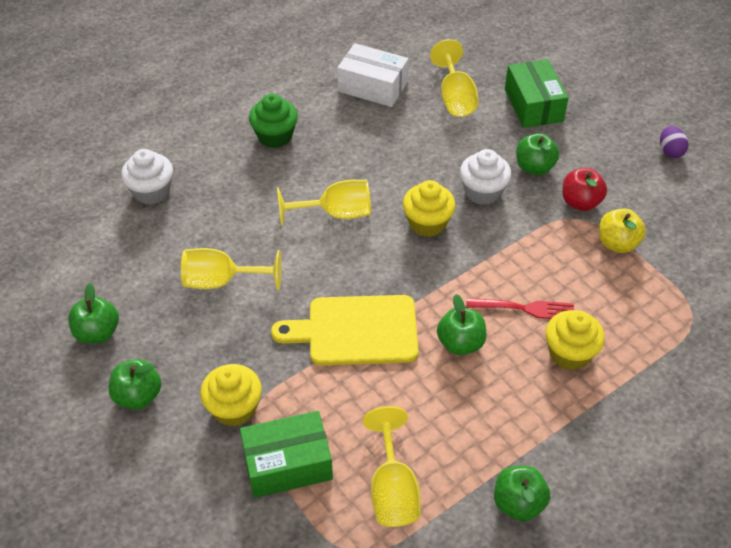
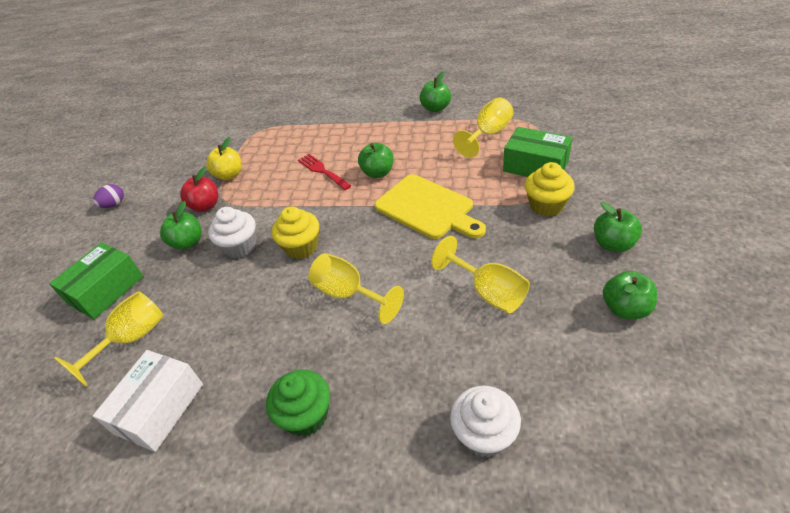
camera: 130 degrees left, 5 degrees down
(372, 87) = (159, 408): white box -> white box turned 45 degrees clockwise
(569, 353) = (333, 143): yellow cupcake -> none

